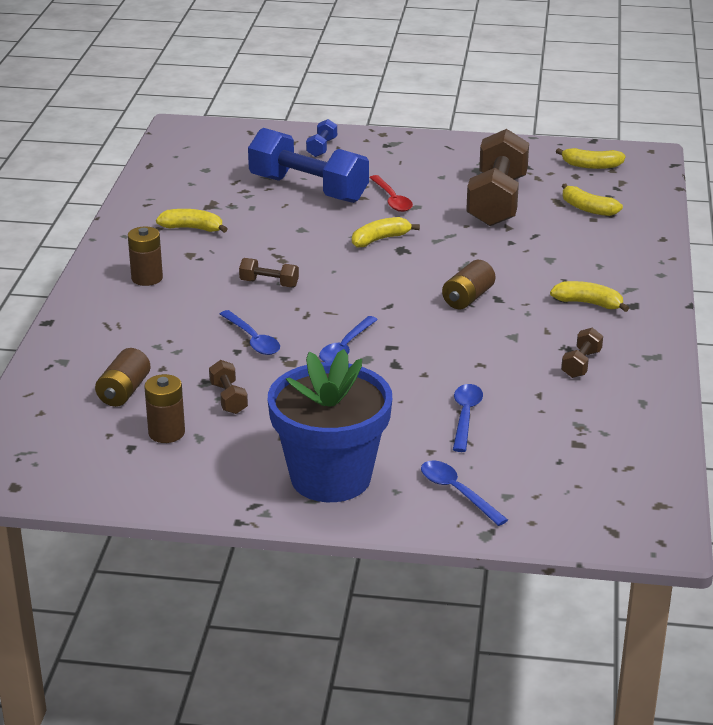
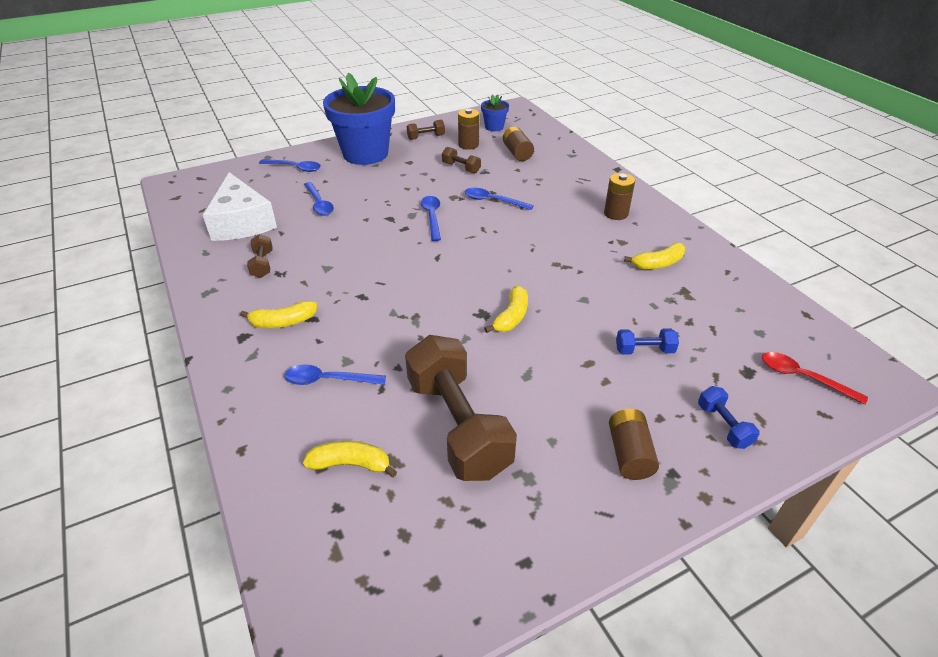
camera: 145 degrees right, 10 degrees up
(82, 451) = (494, 127): none -> blue flower pot
(269, 283) = (537, 241): brown dumbbell -> brown dumbbell (426, 137)
(308, 189) = (644, 350): blue dumbbell -> blue dumbbell, size x0.43
(392, 199) = (558, 374): red spoon -> red spoon (803, 377)
(468, 298) = (385, 287): brown battery -> brown battery (629, 454)
(573, 252) = (328, 380): none -> blue spoon
(581, 427) = (242, 222): none -> white cheese
(591, 166) = (397, 575): yellow banana -> none

